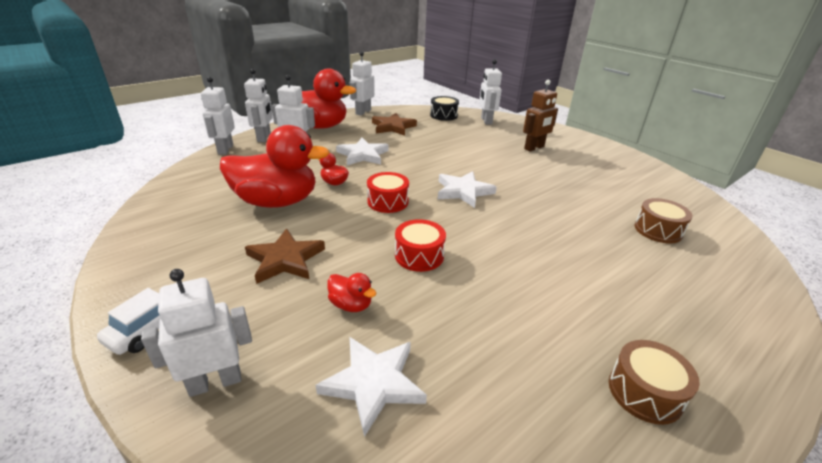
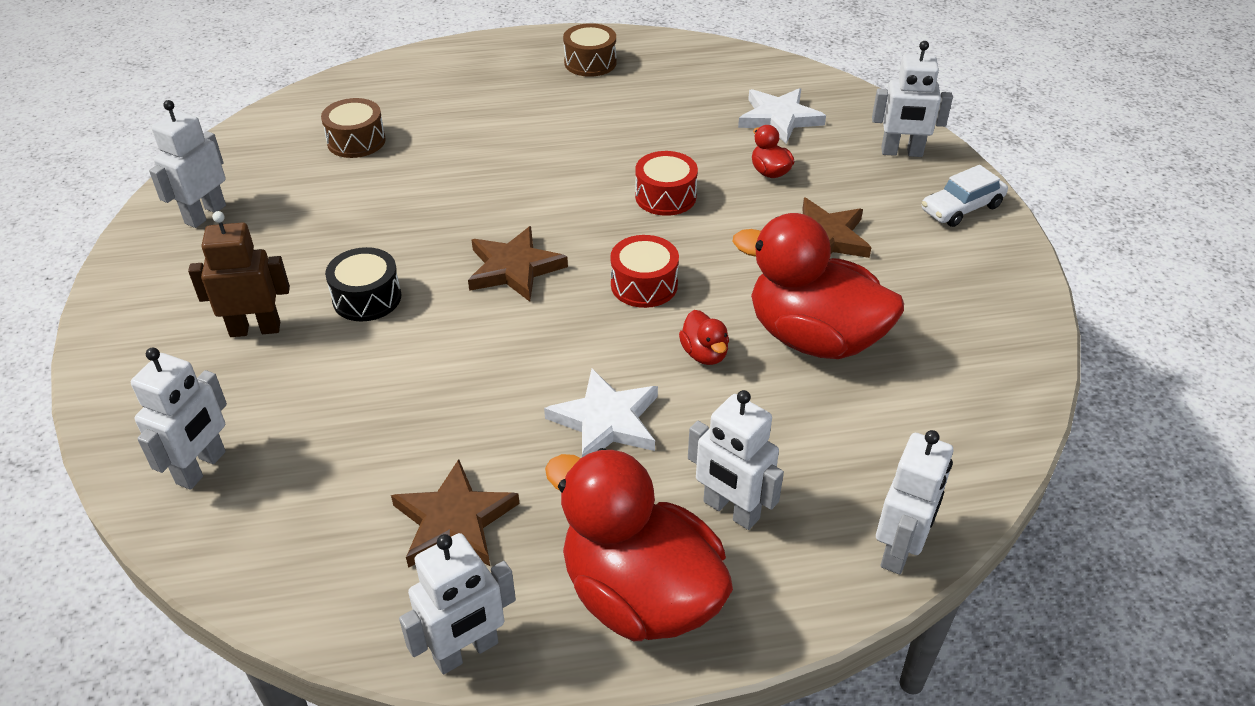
camera: 150 degrees left, 10 degrees up
(264, 137) = (799, 580): white robot -> white robot (205, 214)
(443, 115) = (268, 539): black drum -> black drum (367, 298)
(463, 191) = (514, 268): white star -> brown star

